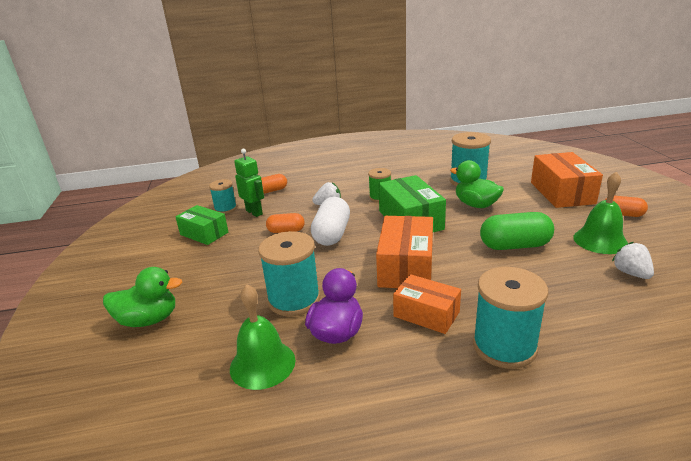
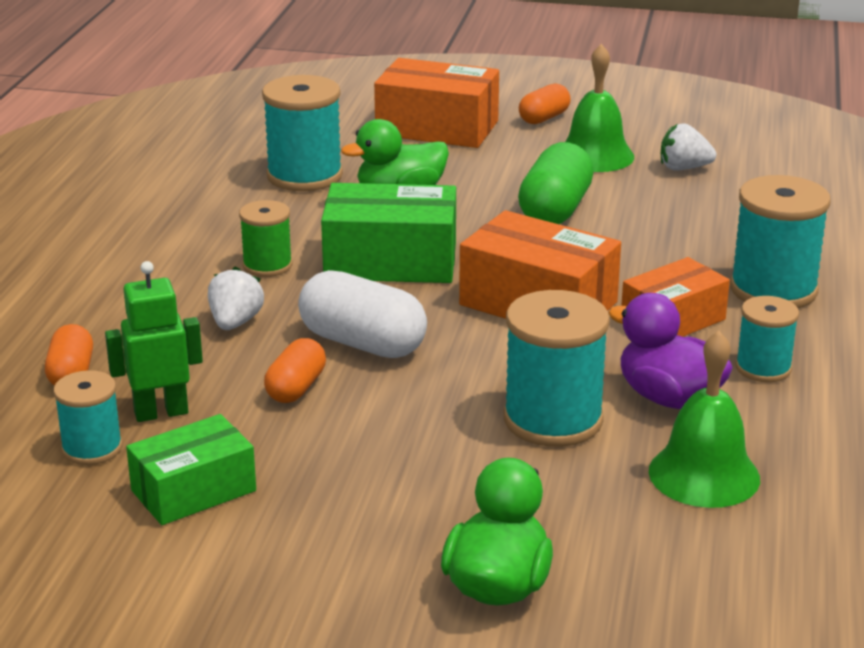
camera: 70 degrees left, 0 degrees up
(396, 363) = (763, 368): none -> turquoise spool

